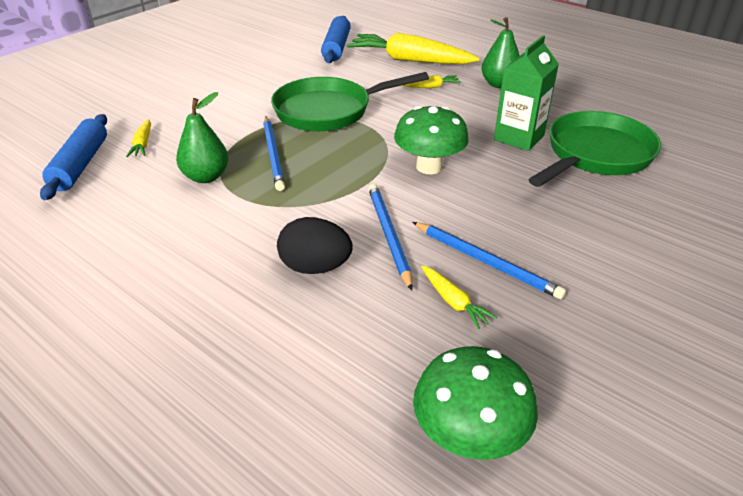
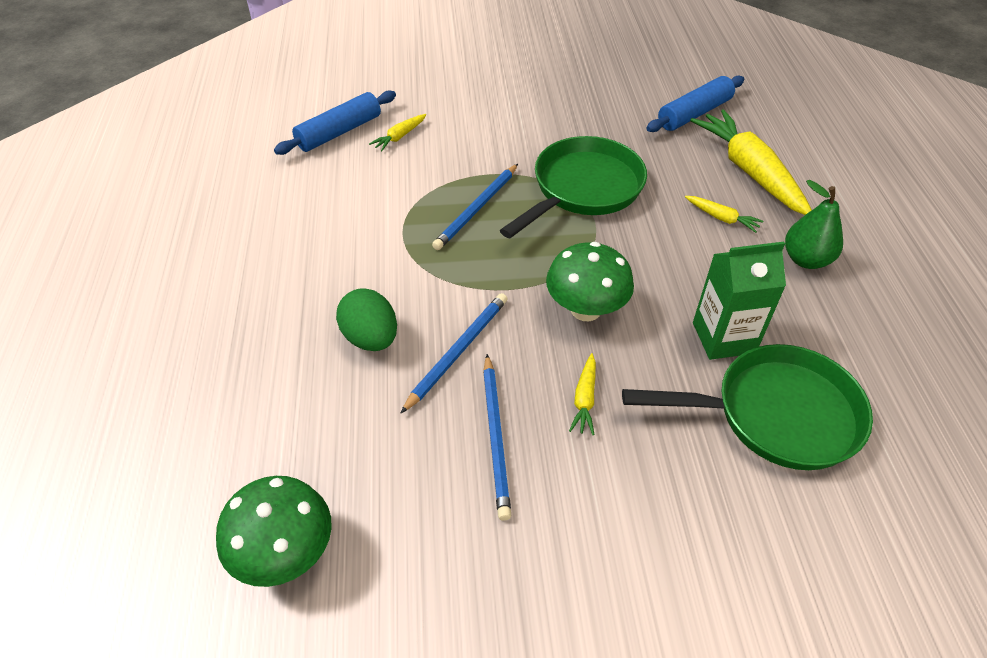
camera: 45 degrees right, 10 degrees up
(206, 177) = (403, 199): green pear -> none
(315, 267) = (371, 338): black egg -> green egg
(329, 111) = (583, 189): green pan -> green pan turned 105 degrees clockwise
(453, 302) = (421, 448): yellow carrot -> yellow carrot (584, 399)

